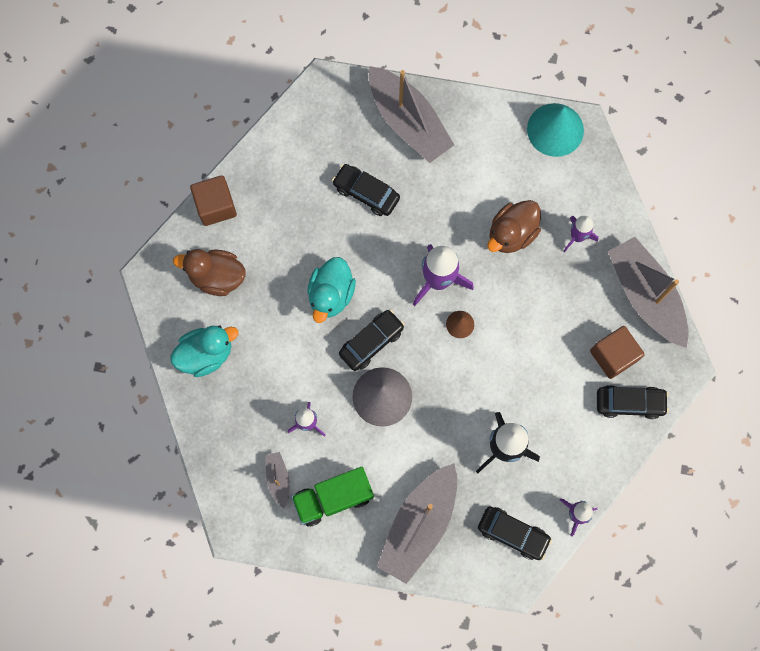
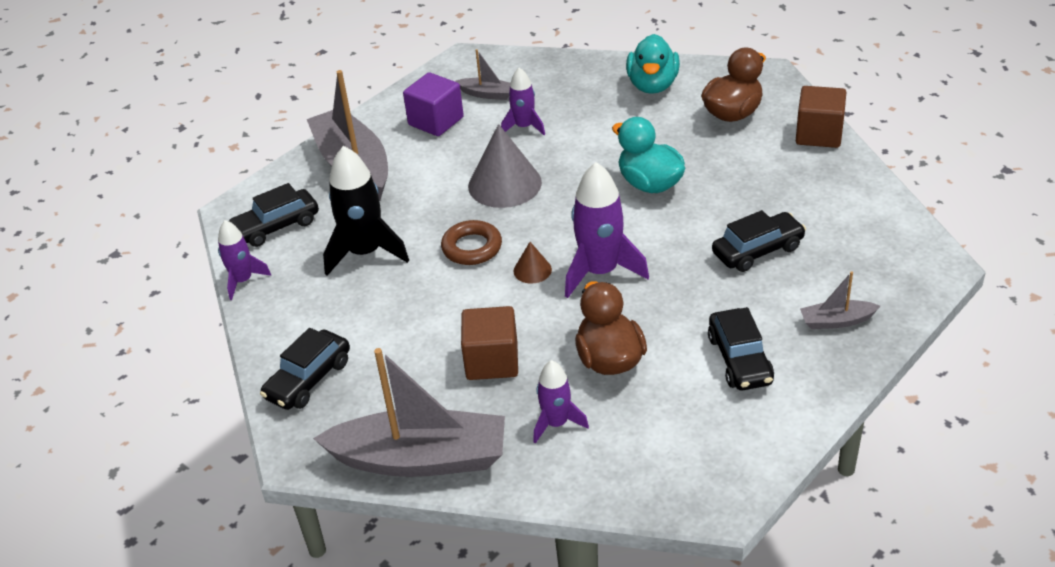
camera: 125 degrees right, 35 degrees down
(333, 498) = (436, 121): green truck -> purple cube
(371, 342) = (570, 196): black car -> black car (740, 359)
(408, 121) = (836, 321): grey boat -> grey boat, size x0.45
(460, 377) = (472, 247): none -> brown ring
(555, 129) = (731, 469): turquoise cone -> none
(613, 356) = (376, 390): brown cube -> brown cube (492, 361)

